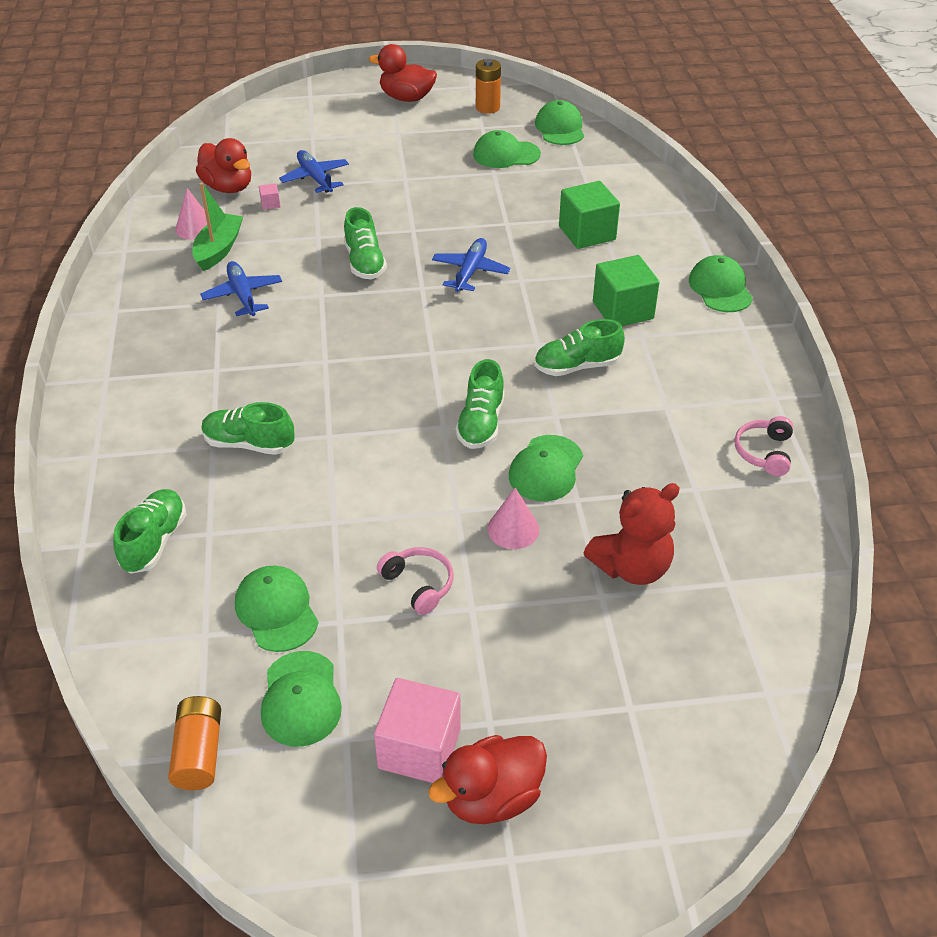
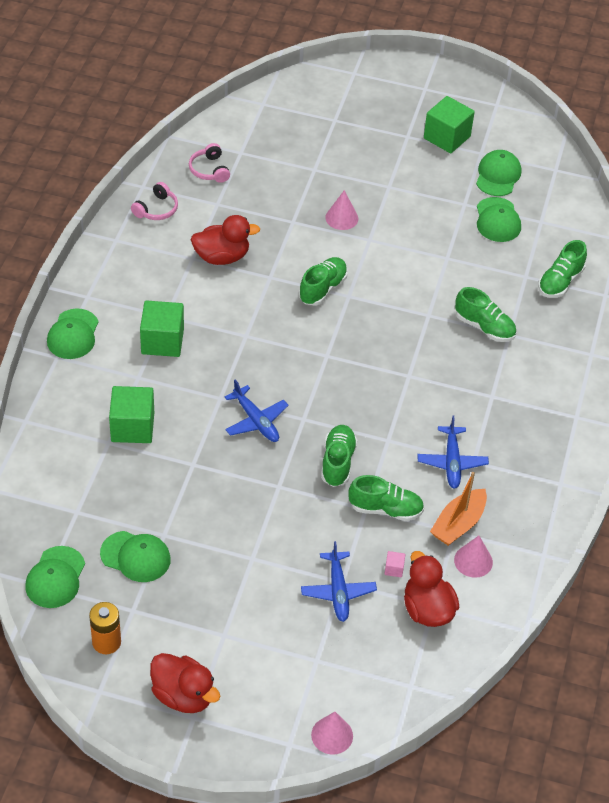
camera: 160 degrees left, 5 degrees up
(199, 752) = (555, 170): orange battery -> none
(219, 249) = (458, 524): green boat -> orange boat
(279, 106) = (332, 735): none -> pink cone
(419, 584) = (412, 207): pink headphones -> pink headphones (209, 170)
(419, 748) = (447, 137): pink cube -> green cube
(470, 272) = (256, 420): blue plane -> blue plane turned 75 degrees counterclockwise
(492, 797) = (422, 110): red duck -> red duck (222, 257)
(546, 468) = (299, 245): green cap -> none
(576, 366) = (230, 307): green shoe -> green shoe (386, 509)
(632, 567) = (287, 176): red teddy bear -> none

